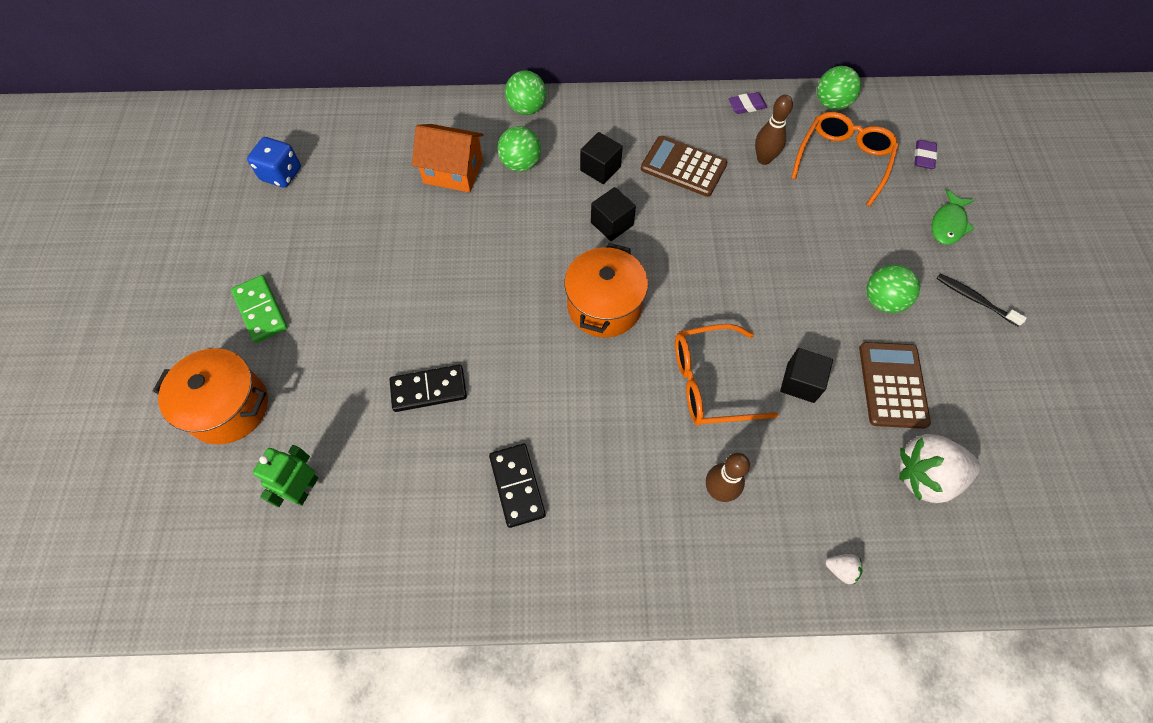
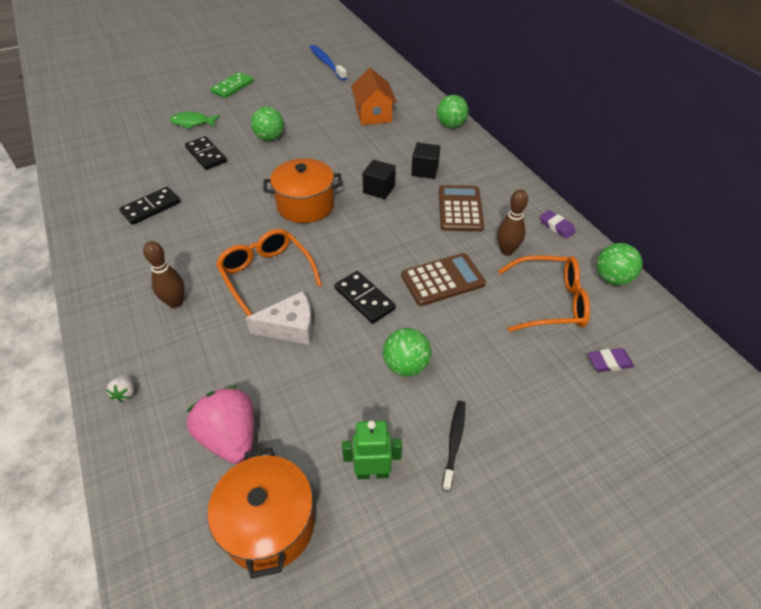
camera: 65 degrees right, 15 degrees down
(228, 407) = (168, 98): orange pot -> orange pot (269, 524)
(281, 174) = (327, 63): blue dice -> blue toothbrush
(305, 489) = (127, 135): green robot -> green robot (372, 472)
(521, 164) = (400, 137): green ball -> green ball (270, 138)
(784, 302) = (364, 299): none -> black domino
(800, 382) = (290, 327): black cube -> white cheese
(892, 385) = (317, 392): brown calculator -> brown calculator (442, 280)
(925, 476) = (230, 437): white strawberry -> pink strawberry
(948, 224) = (536, 400): green fish -> green fish (192, 123)

